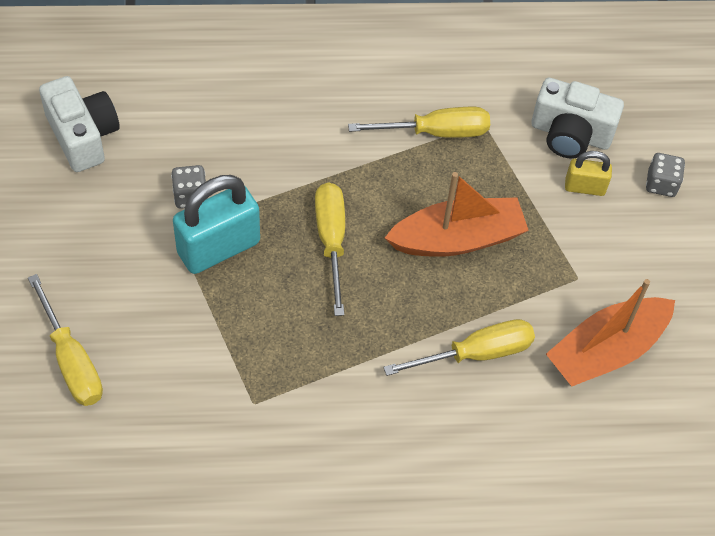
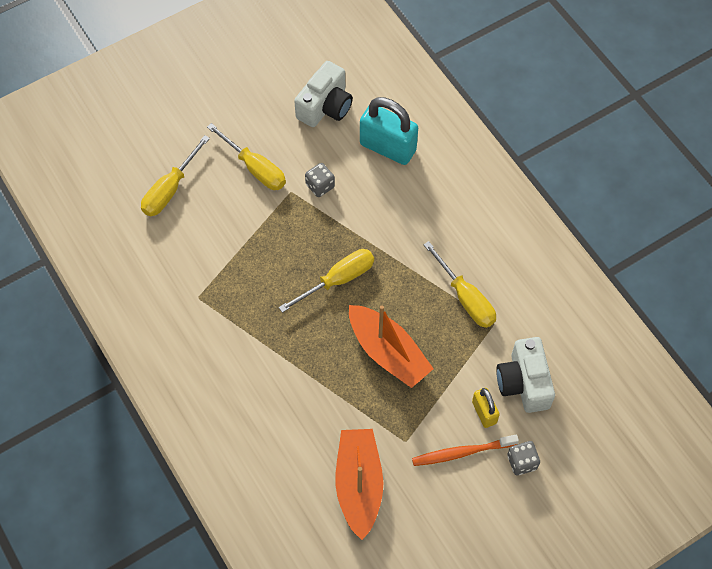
camera: 65 degrees right, 5 degrees up
(218, 248) = (293, 221): turquoise padlock -> turquoise padlock (388, 147)
(476, 353) = (307, 405): yellow screwdriver -> yellow screwdriver (255, 168)
(607, 350) = (359, 485): orange boat -> orange boat turned 60 degrees clockwise
(621, 232) = (461, 452): none -> orange toothbrush

